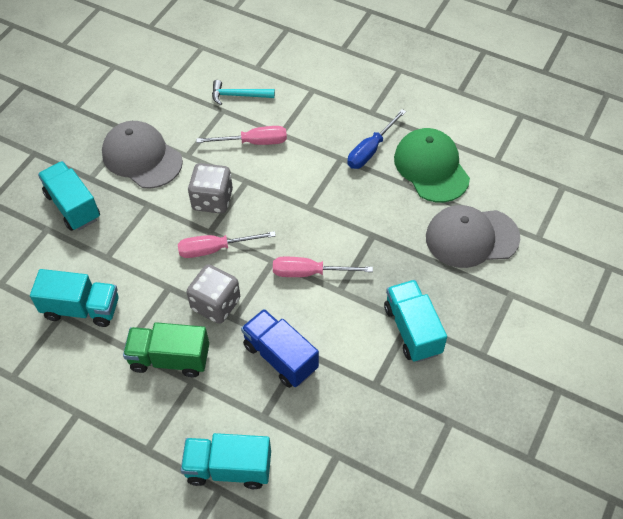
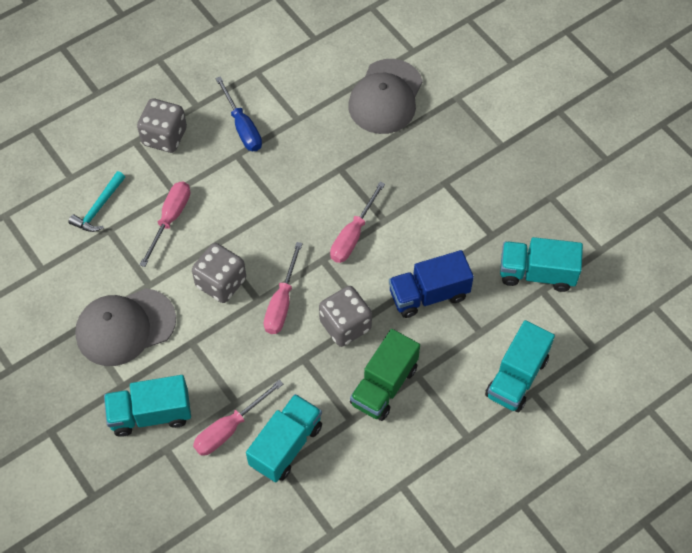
camera: 65 degrees left, 5 degrees up
(81, 263) = (229, 428): none -> pink screwdriver
(328, 105) = (164, 137): none -> grey dice
(412, 330) = (454, 183): turquoise truck -> turquoise truck (537, 273)
(431, 167) = (292, 90): green cap -> none

